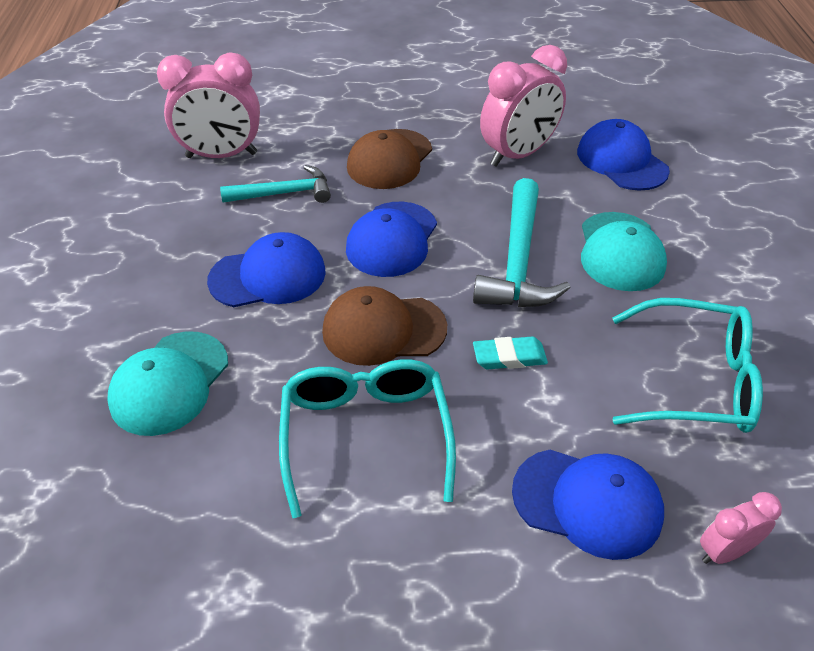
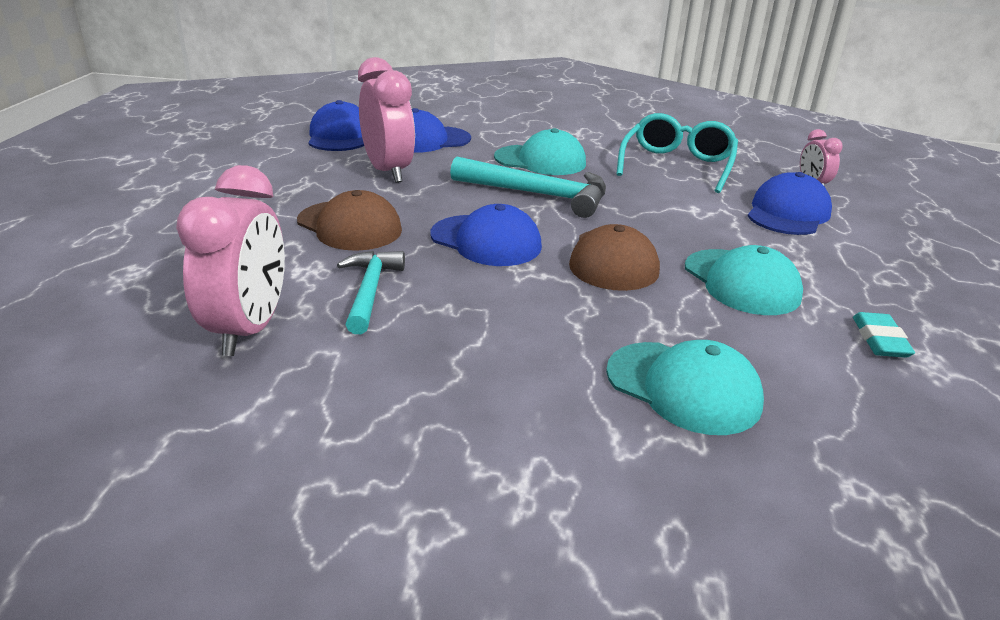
camera: 80 degrees left, 15 degrees down
(268, 276) = (519, 313): blue cap -> blue cap (340, 136)
(365, 435) = (741, 282): turquoise glasses -> turquoise cap
(509, 357) = (652, 215): turquoise eraser -> turquoise eraser (880, 340)

